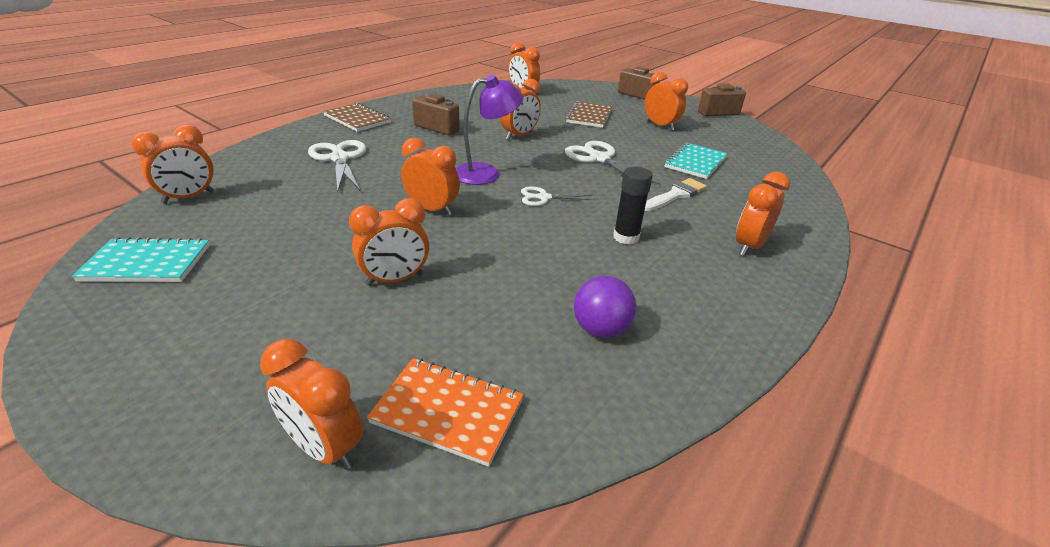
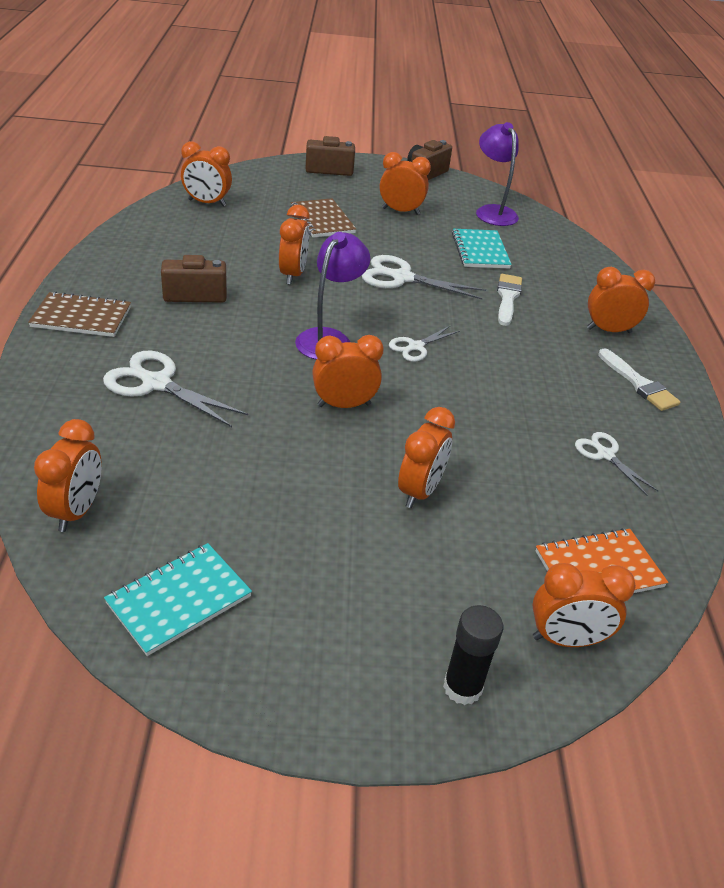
camera: 40 degrees left, 5 degrees up
(600, 329) = (605, 454): purple ball -> white scissors
(626, 237) = (525, 361): black glue stick -> black glue stick (462, 687)
(724, 294) = (639, 383): none -> white brush
(745, 144) = (492, 212): none -> purple lamp
(749, 246) = (608, 330): orange clock -> orange clock turned 90 degrees clockwise

